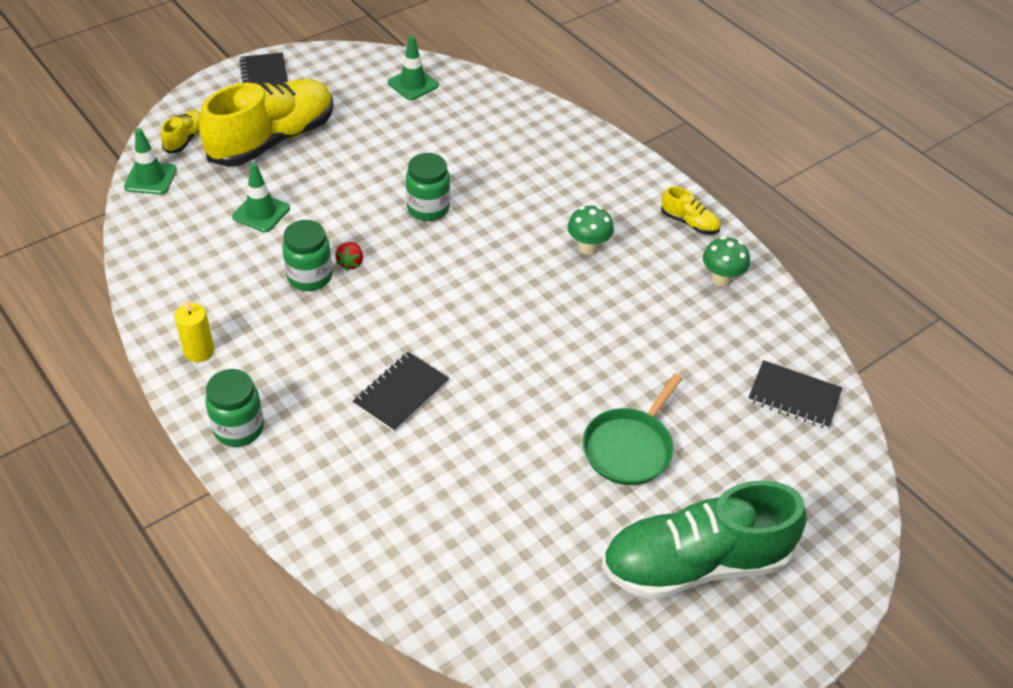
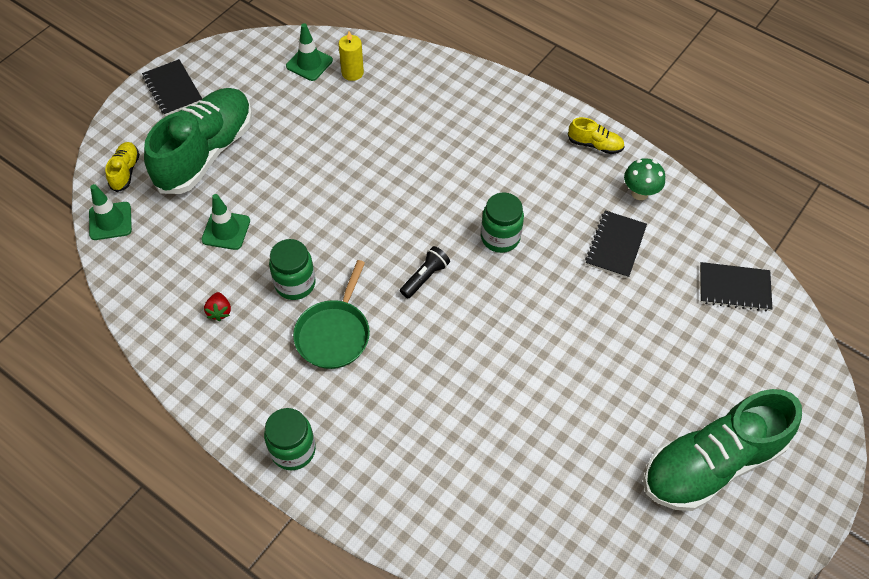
camera: 15 degrees left, 10 degrees up
(199, 351) = (227, 385): yellow candle -> yellow candle (352, 73)
(272, 140) = (206, 153): yellow shoe -> green shoe
(351, 263) = (325, 260): red strawberry -> red strawberry (219, 311)
(401, 393) = (418, 376): black notebook -> black notebook (615, 245)
(428, 208) = (371, 188): green jar -> green jar (500, 237)
(449, 303) = (425, 277): none -> black flashlight
(588, 247) = (521, 191): green mushroom -> none
(629, 448) = (623, 373): green pan -> green pan (334, 334)

